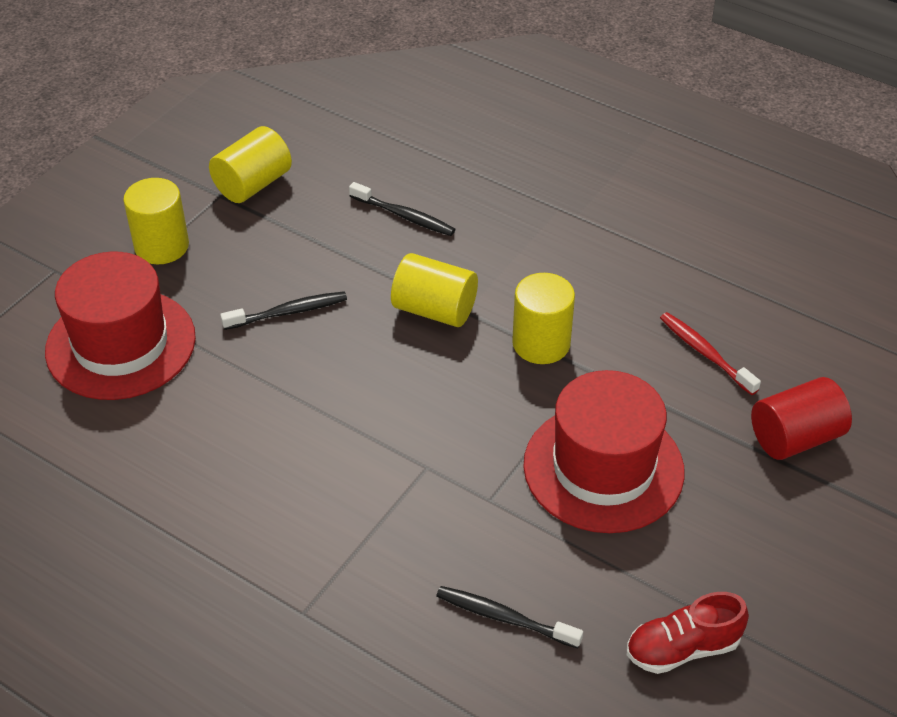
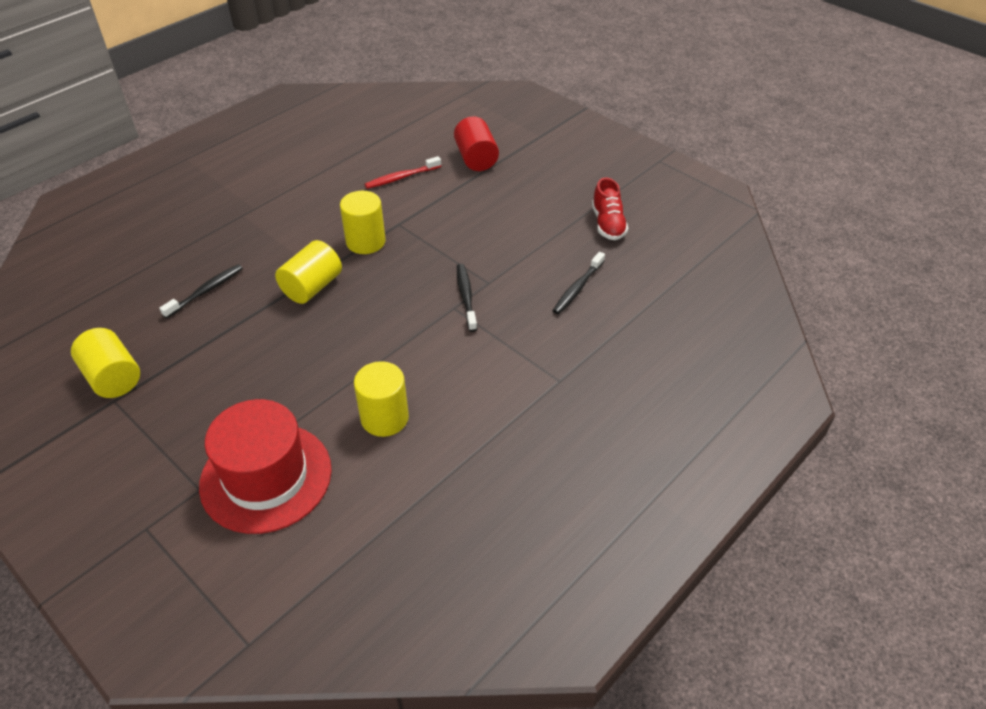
camera: 80 degrees left, 0 degrees up
(161, 246) = (157, 444): yellow cylinder -> yellow cylinder (384, 418)
(288, 312) = (278, 366): black toothbrush -> black toothbrush (466, 297)
(603, 468) = (477, 232): red hat -> none

